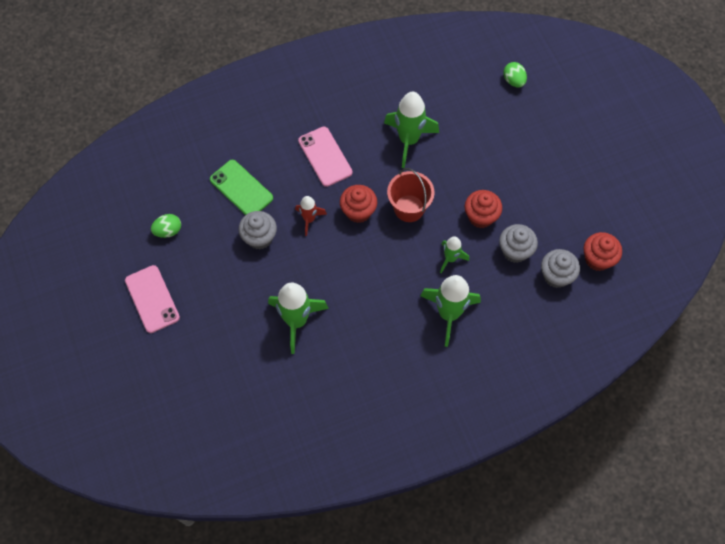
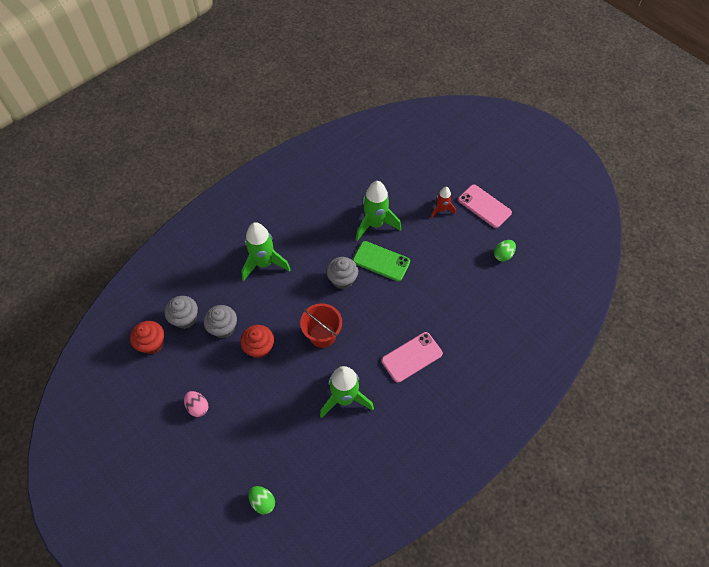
camera: 160 degrees right, 5 degrees down
(241, 189) = (466, 305): green phone -> green phone (381, 261)
(259, 238) = (431, 272): grey cupcake -> grey cupcake (342, 280)
(309, 219) = (400, 299): red rocket -> red rocket (441, 210)
(325, 156) = (411, 357): pink phone -> pink phone turned 75 degrees counterclockwise
(358, 211) = (363, 318): red cupcake -> none
(450, 258) = (275, 305): green rocket -> none
(558, 178) = (198, 407): none -> pink egg

